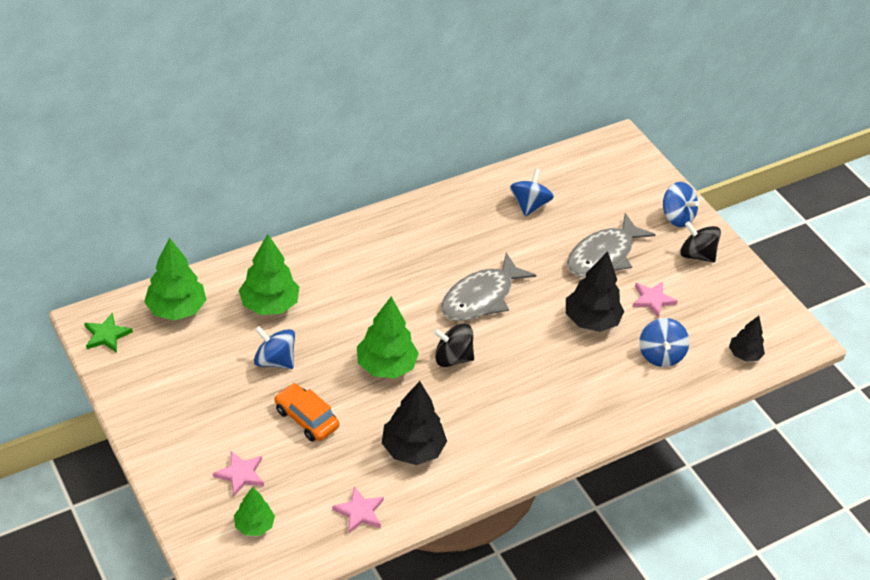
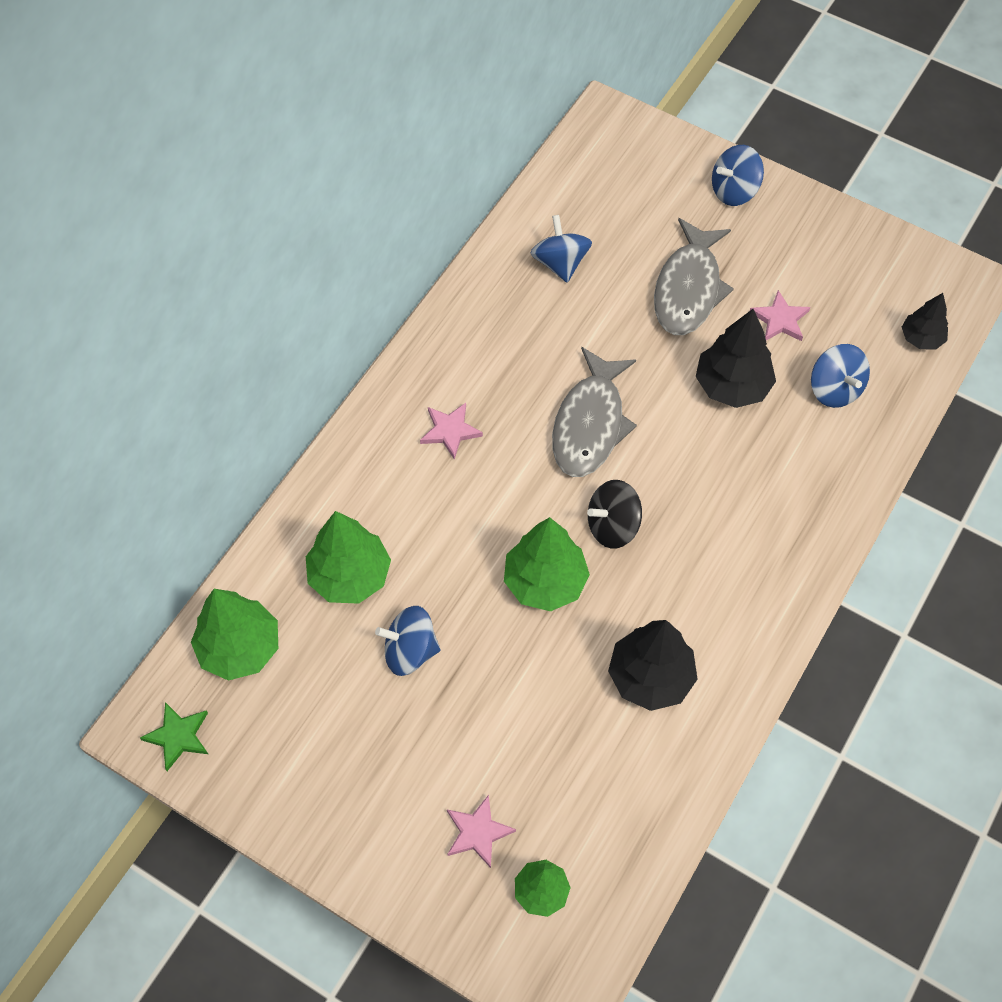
camera: 25 degrees left, 15 degrees up
(306, 418) = (502, 709): orange car -> none
(359, 512) = (647, 798): pink star -> pink star (450, 431)
(676, 217) = (734, 191): blue spinning top -> blue spinning top turned 135 degrees clockwise
(696, 255) = (788, 231): black spinning top -> none

